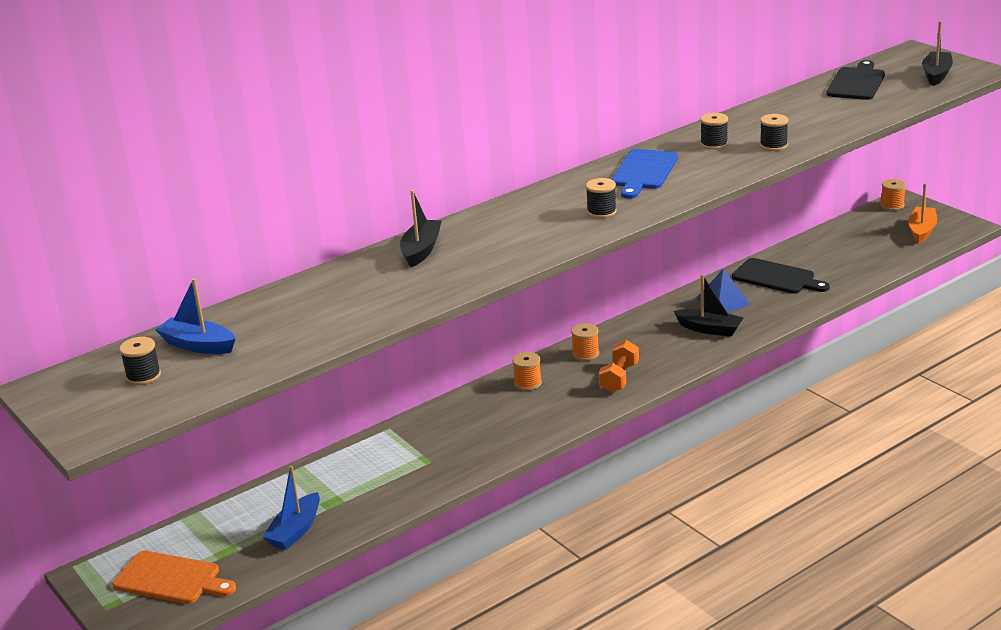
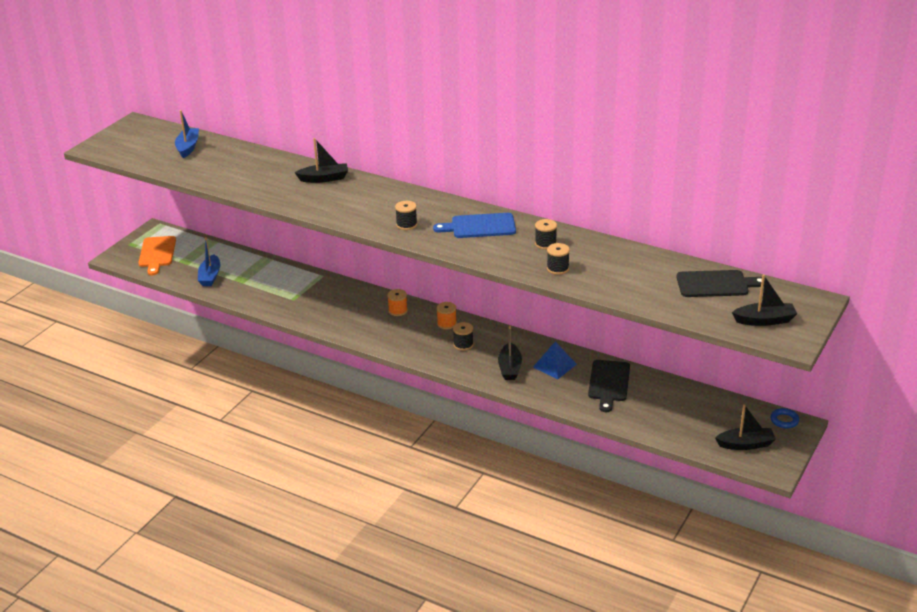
camera: 65 degrees right, 5 degrees up
(143, 376) = (152, 143): black spool -> black spool (463, 345)
(295, 531) = (210, 276): blue boat -> blue boat turned 90 degrees counterclockwise
(619, 378) = (422, 345): orange dumbbell -> none
(892, 205) = (784, 420): orange spool -> blue ring
(921, 231) = (745, 444): orange boat -> black boat

